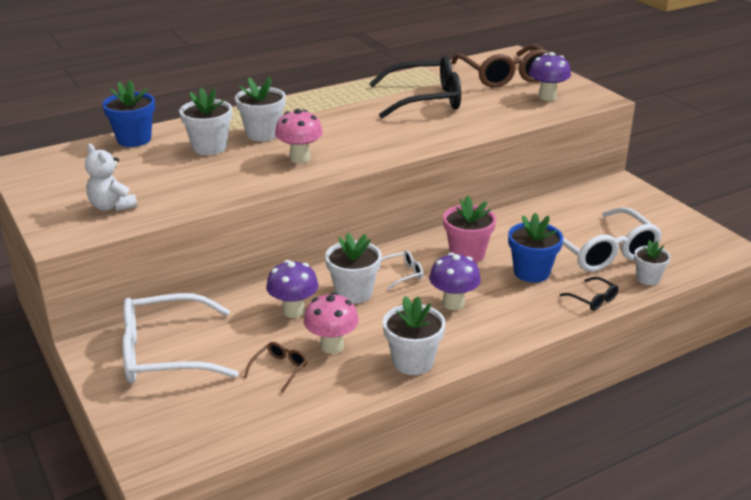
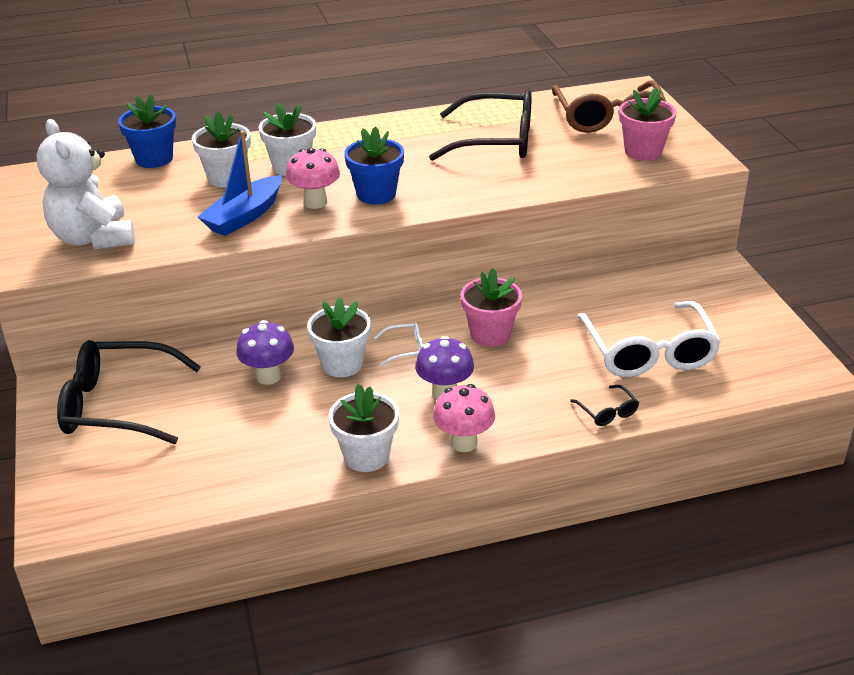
camera: 15 degrees right, 5 degrees up
(112, 206) = (94, 238): white teddy bear -> white teddy bear, size x1.71
(164, 353) = (116, 405): white glasses -> black glasses
(243, 175) = (244, 216): none -> blue boat
(280, 369) = (224, 441): brown glasses -> none
(332, 346) = (289, 424): pink mushroom -> pink mushroom (463, 443)
(531, 272) = (553, 368): blue flower pot -> blue flower pot (376, 194)
(547, 97) = (643, 151): purple mushroom -> pink flower pot
(648, 278) = (687, 395): white flower pot -> none

